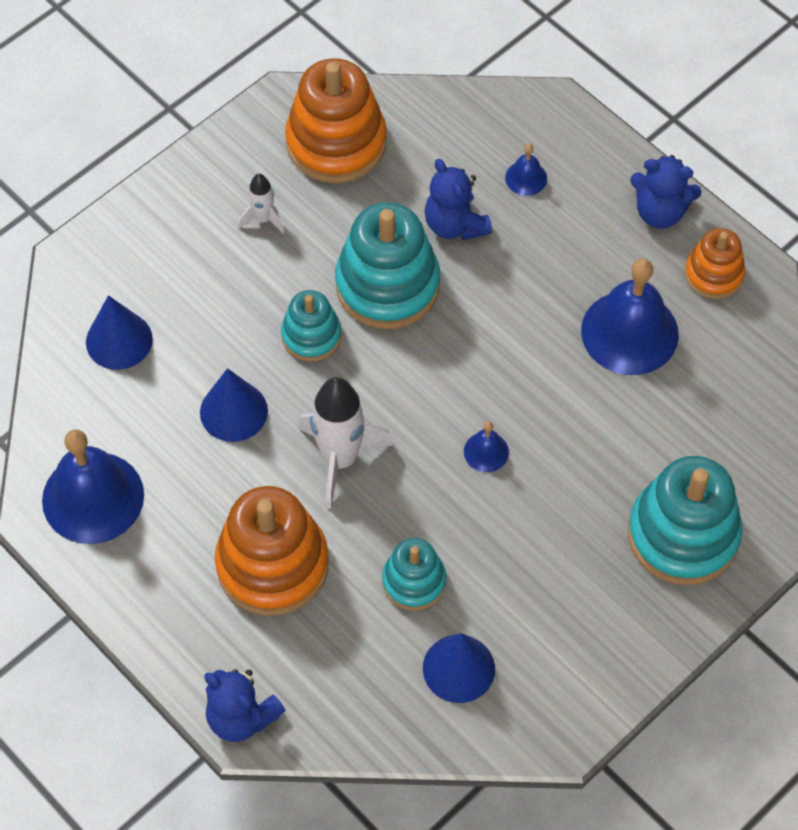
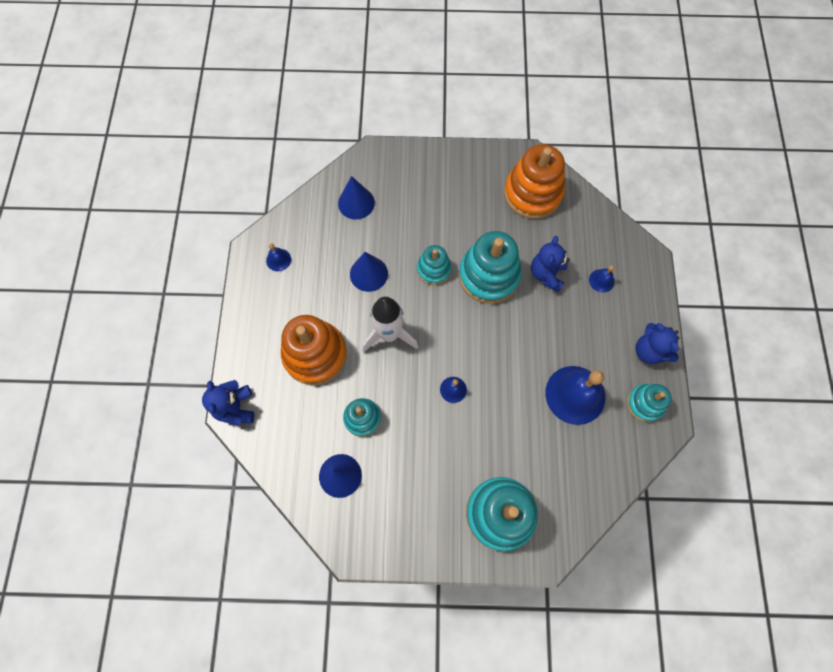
camera: 45 degrees right, 10 degrees up
(93, 497) = (278, 260): blue bell -> blue bell, size x0.45
(263, 219) = (467, 201): white rocket -> none
(713, 274) = (644, 403): orange stacking toy -> turquoise stacking toy

